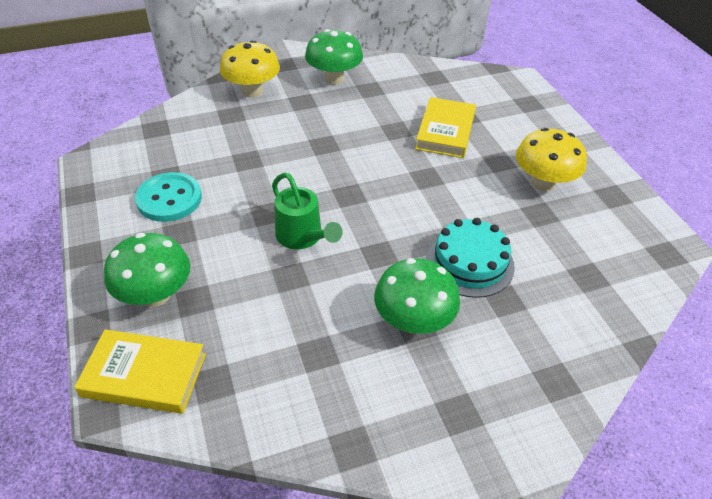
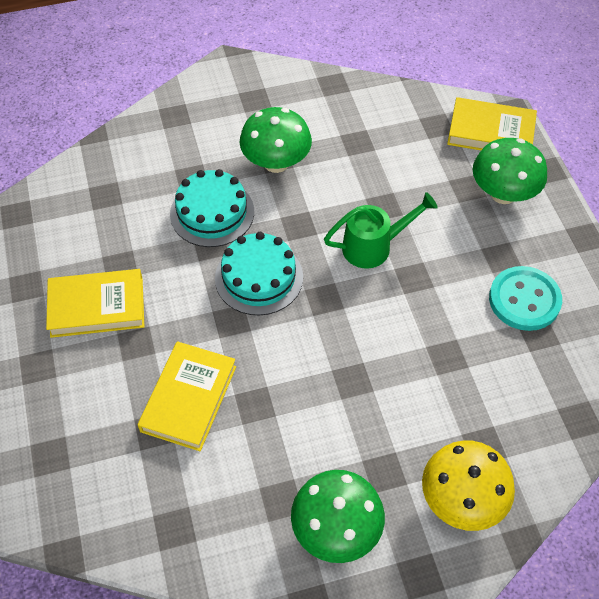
camera: 175 degrees left, 10 degrees up
(303, 237) = (374, 246): green watering can -> green watering can turned 105 degrees clockwise
(409, 208) = (259, 277): none -> turquoise cake
(543, 183) = (97, 306): yellow mushroom -> yellow book

